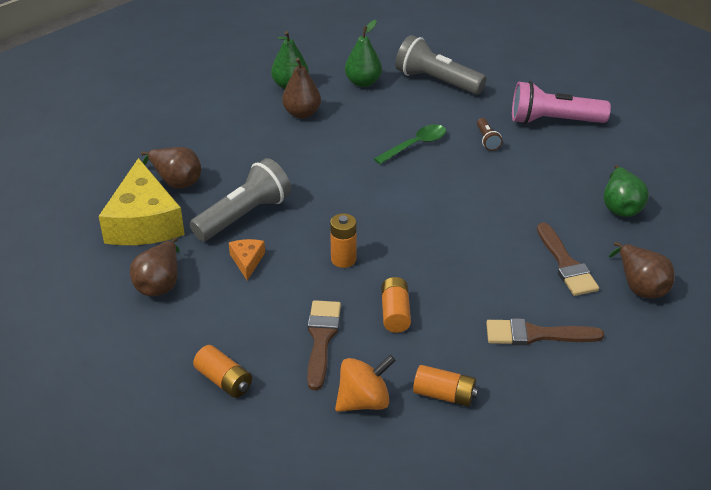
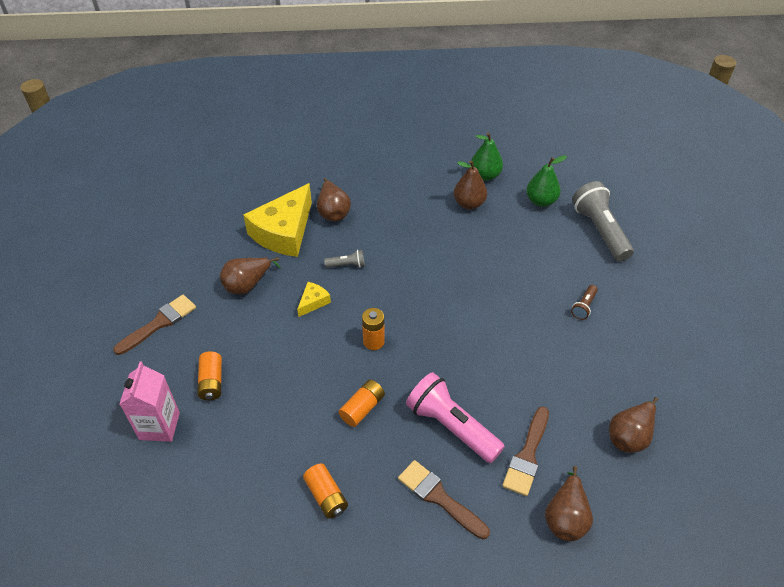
camera: 40 degrees right, 10 degrees up
(214, 448) = (159, 426): none -> pink carton
(244, 216) = (347, 265): grey flashlight -> grey flashlight, size x0.46
(247, 261) = (313, 302): orange cheese -> yellow cheese
(321, 339) = (296, 394): brown brush -> brown brush (159, 323)
(364, 401) = (273, 460): orange spinning top -> none
(415, 145) = (523, 278): green spoon -> none
(553, 121) = (659, 321): pink flashlight -> pink flashlight (451, 426)
(620, 207) = (630, 435): green pear -> brown pear

